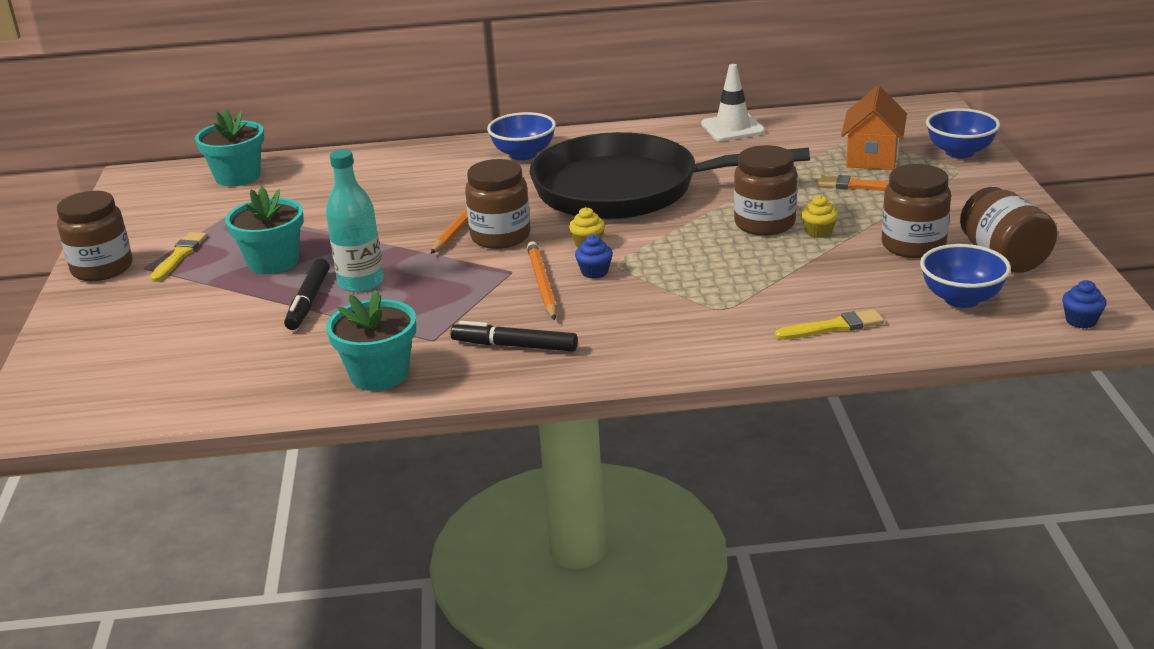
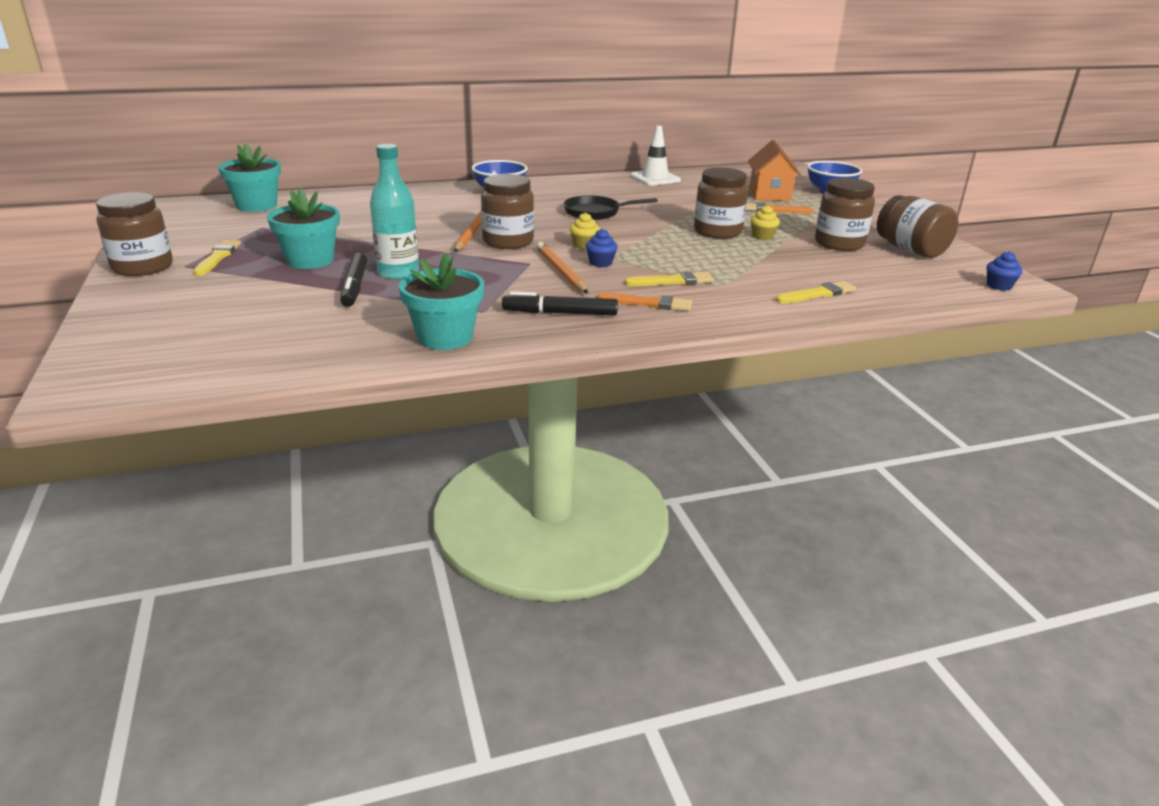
camera: 15 degrees left, 0 degrees up
(620, 335) = (648, 303): none -> orange brush
(626, 189) = (595, 212): black pan -> black pan, size x0.42
(666, 303) = (672, 281): none -> yellow brush
(961, 299) = (901, 274): blue bowl -> none

